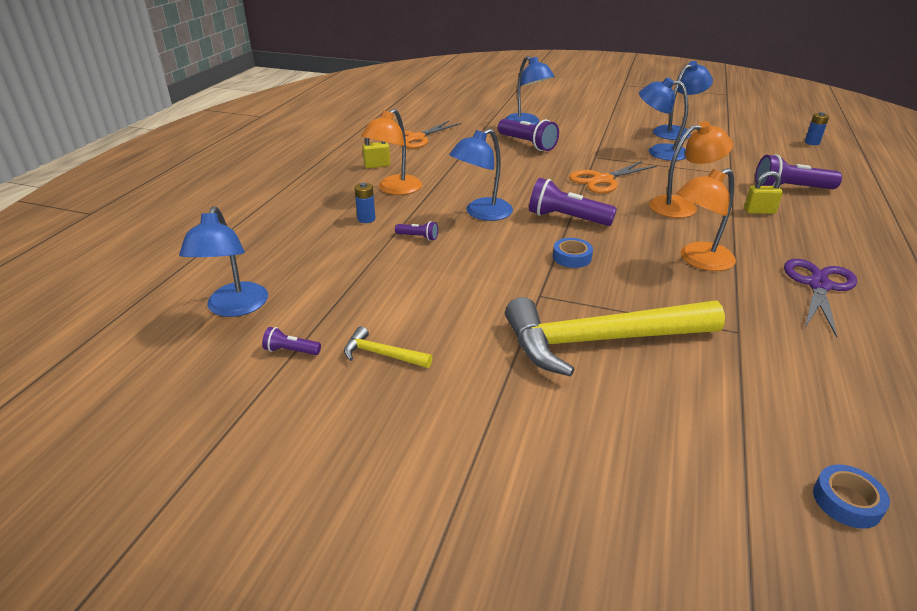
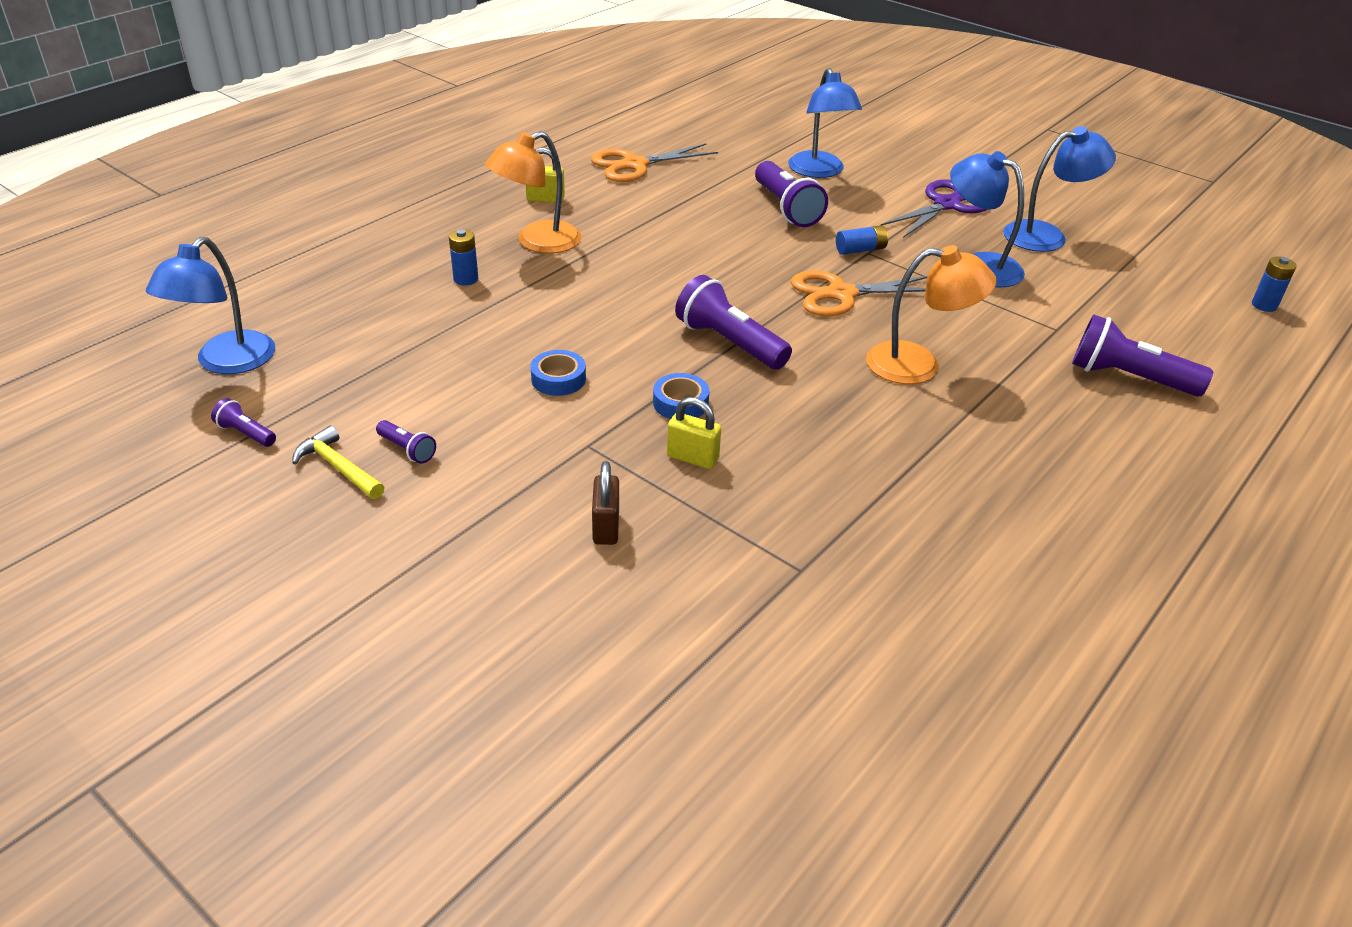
camera: 20 degrees right, 5 degrees up
(418, 237) = (508, 322): purple flashlight -> purple flashlight (407, 450)
(481, 213) = (620, 307): blue lamp -> none
(589, 156) = (860, 250): none -> blue battery
(599, 341) = (606, 527): yellow hammer -> brown padlock
(698, 260) = (853, 455): orange lamp -> none
(759, 211) = (1032, 403): yellow padlock -> yellow padlock (692, 458)
(818, 285) = (992, 540): purple scissors -> purple scissors (946, 205)
(847, 501) = (708, 814): blue tape -> blue tape (558, 379)

